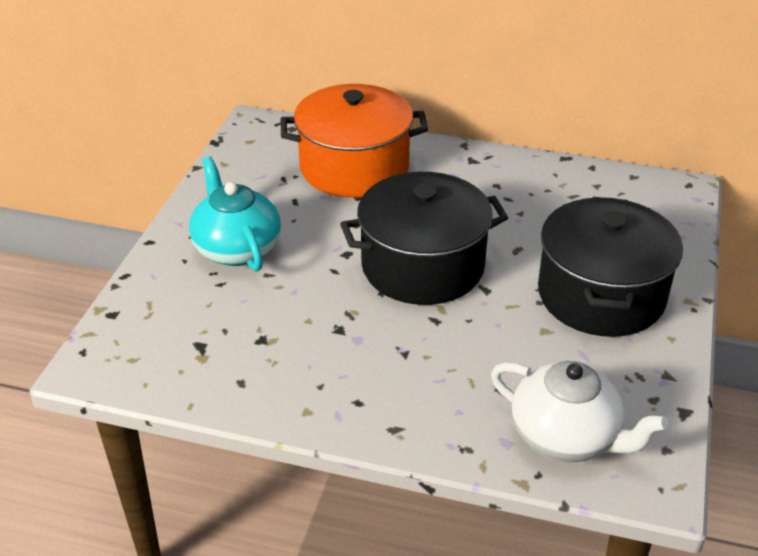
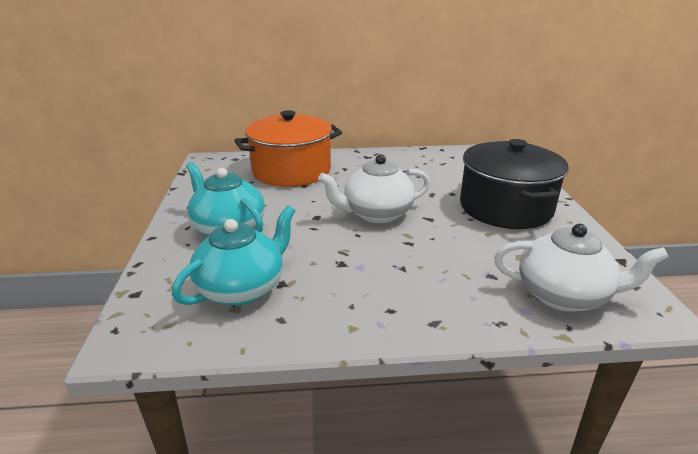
camera: 20 degrees left, 10 degrees down
(219, 335) = (242, 288): none -> turquoise teapot
(422, 266) = (376, 214): black pot -> white teapot

